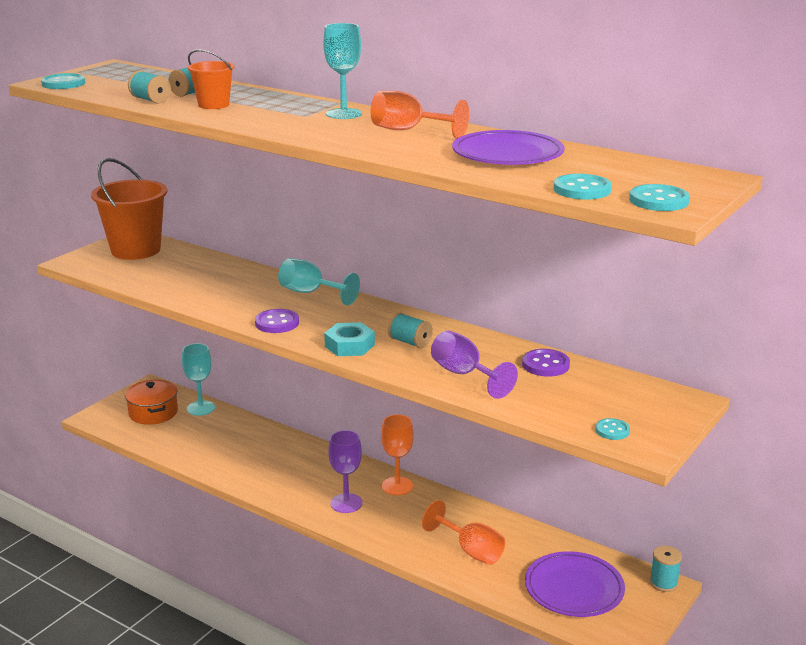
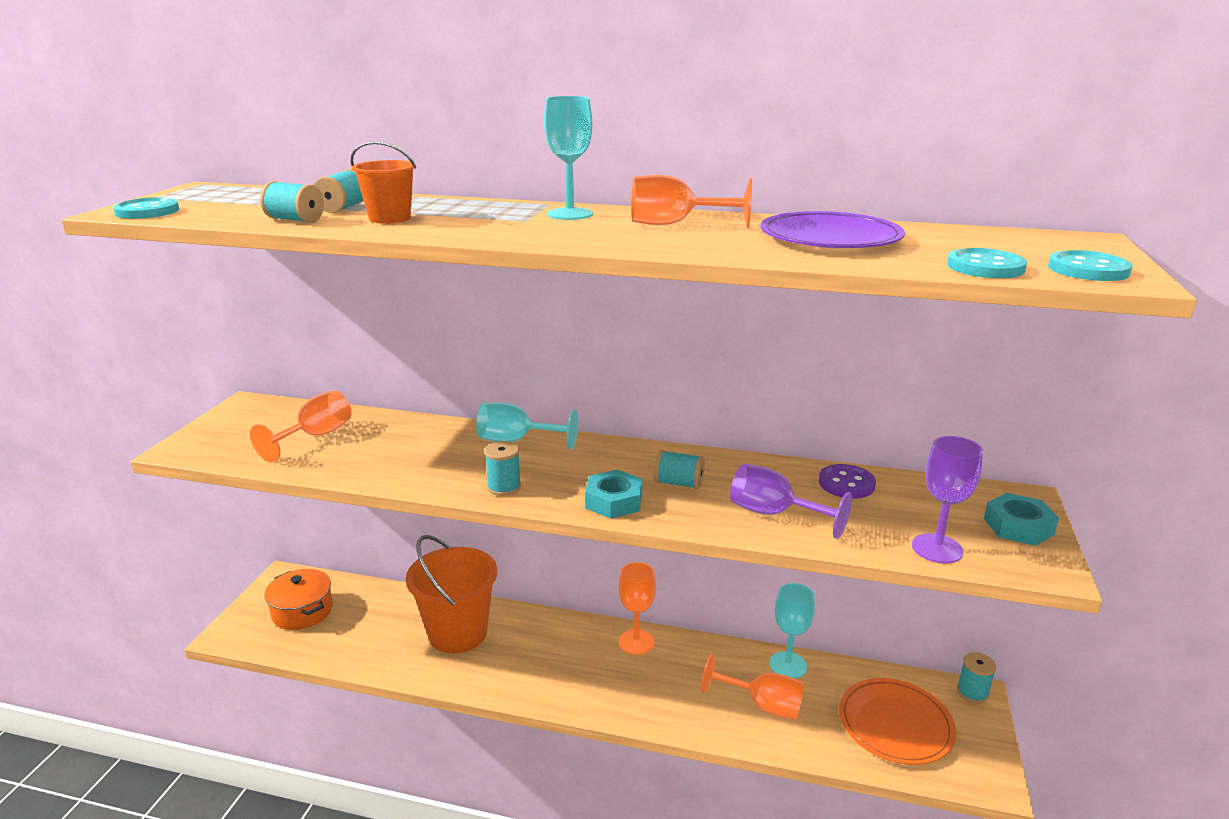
camera: 20 degrees left, 0 degrees up
(136, 250) = (260, 420): orange bucket -> orange bucket (458, 633)
(167, 267) = (315, 437): none -> orange goblet
(201, 408) = (359, 593): turquoise goblet -> turquoise goblet (788, 665)
(277, 323) = (504, 487): purple button -> turquoise spool
(346, 503) = (593, 679): purple goblet -> purple goblet (937, 548)
(574, 588) = (895, 724): purple plate -> orange plate
(612, 430) = (993, 553): turquoise button -> none
(657, 418) = (1018, 526): none -> turquoise nut

